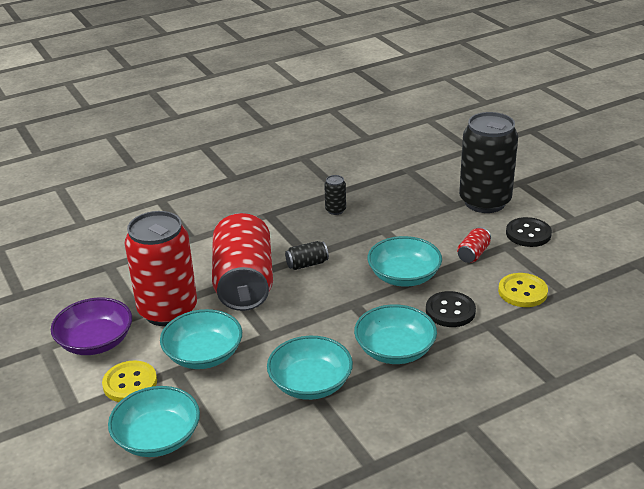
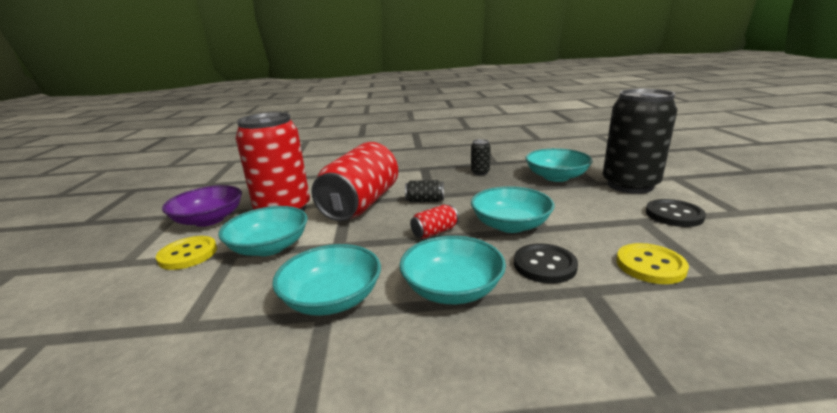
camera: 25 degrees right, 10 degrees down
(157, 438) = (140, 308): turquoise bowl -> turquoise bowl (556, 177)
(473, 254) = (599, 220): red can -> red can (434, 232)

